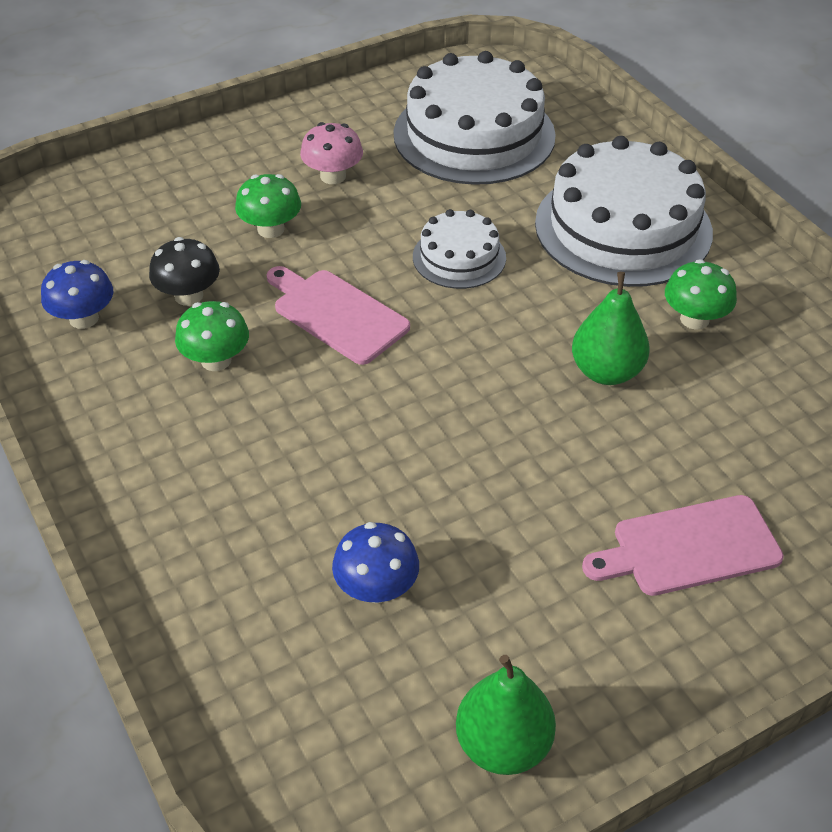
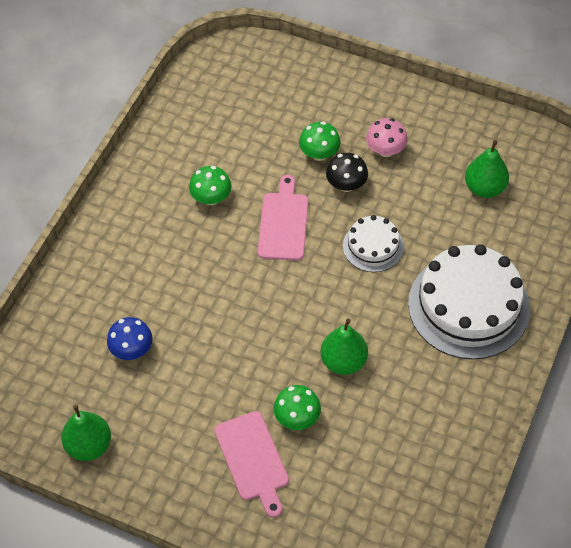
camera: 55 degrees right, 10 degrees up
(84, 318) = (193, 129): blue mushroom -> none
(188, 296) = (243, 156): black mushroom -> black mushroom (346, 185)
(474, 135) = (484, 188): white cake -> green pear
(689, 547) = (253, 460): pink cutting board -> pink cutting board turned 150 degrees counterclockwise
(694, 319) = (421, 380): green mushroom -> green mushroom (297, 418)

